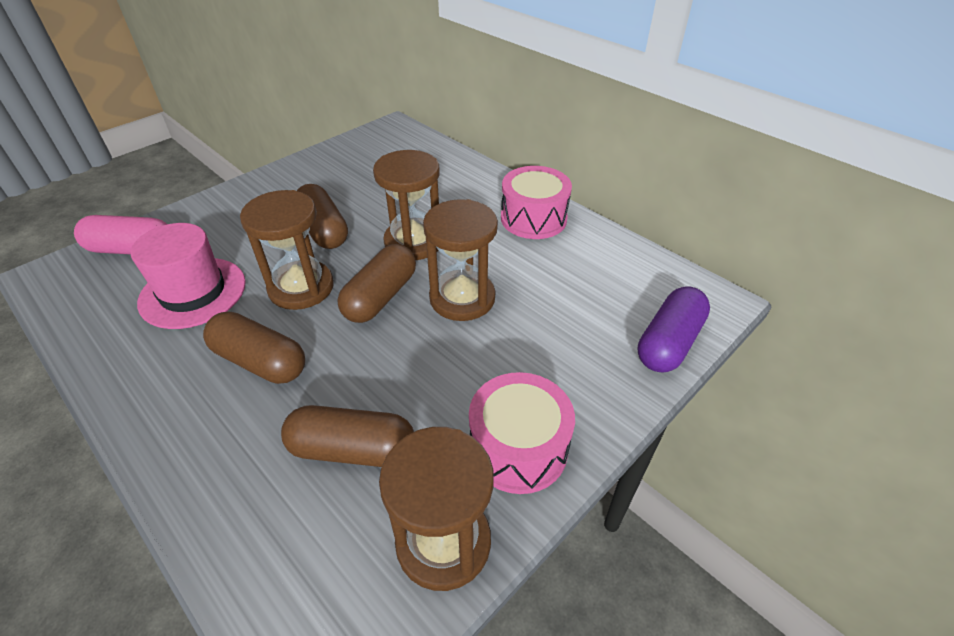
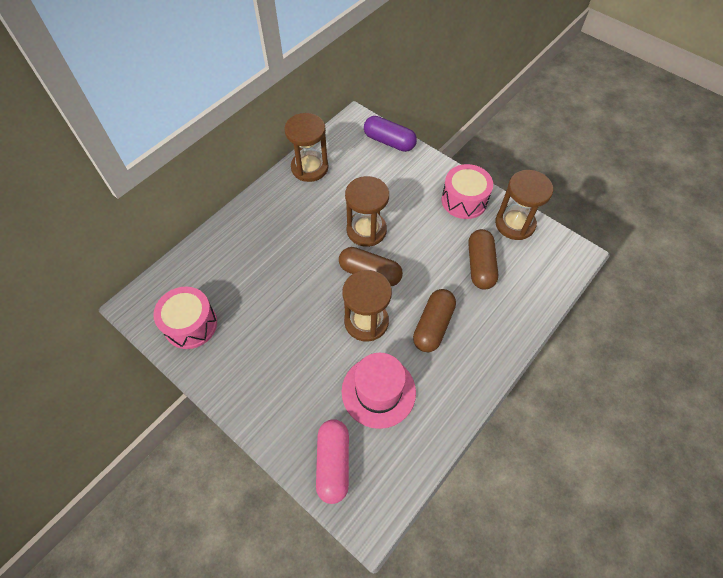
camera: 95 degrees left, 15 degrees up
(323, 230) = (300, 324): brown capsule -> none
(414, 242) = (313, 263): brown hourglass -> brown hourglass (309, 168)
(533, 218) = (283, 197): pink drum -> pink drum (191, 324)

